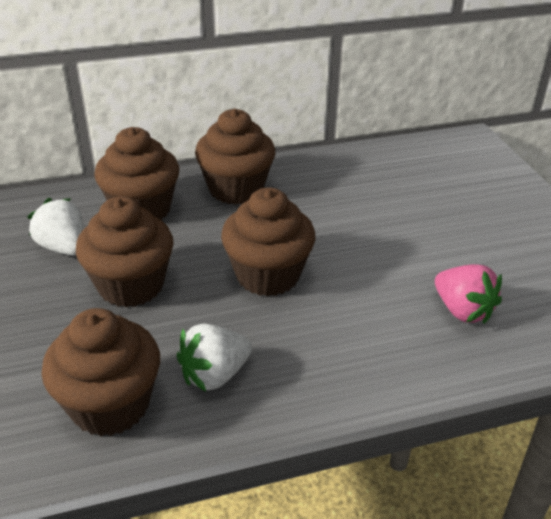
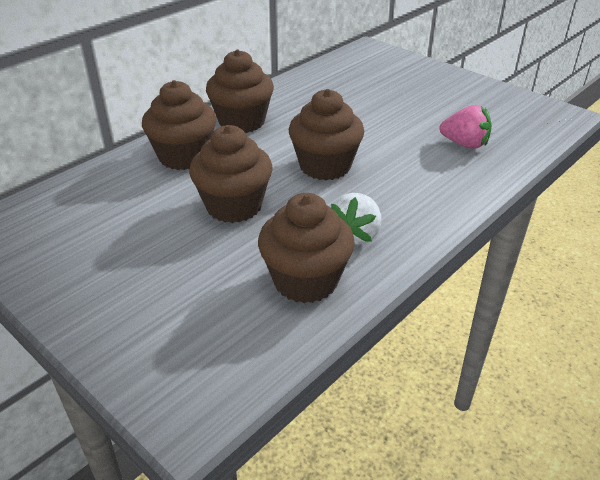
camera: 30 degrees left, 0 degrees up
(64, 247) = (150, 201): white strawberry -> none

